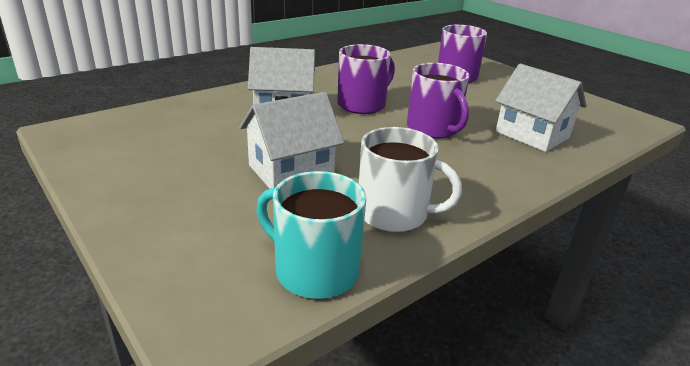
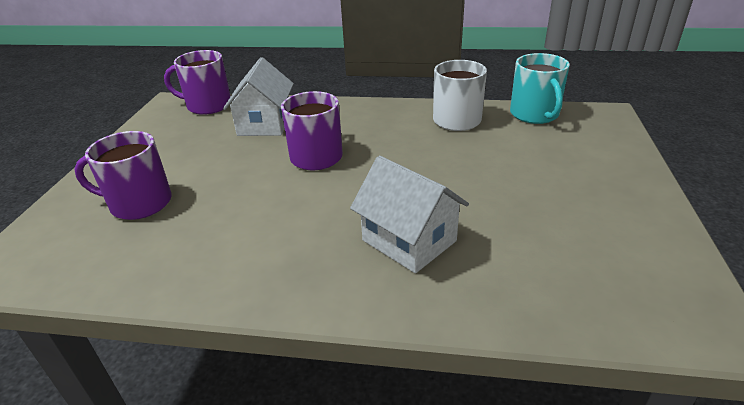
camera: 130 degrees left, 5 degrees up
(291, 171) = (486, 168): white house -> none
(362, 104) = (319, 209): purple mug -> purple mug (208, 105)

